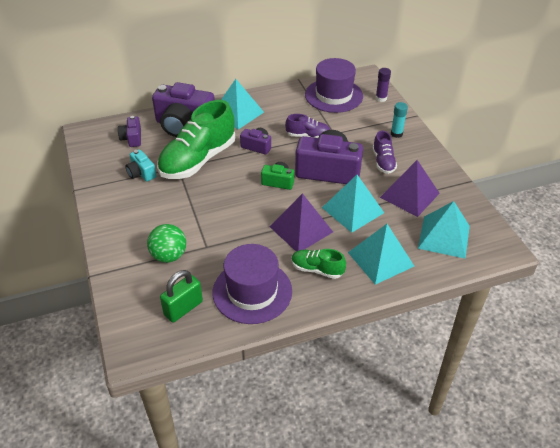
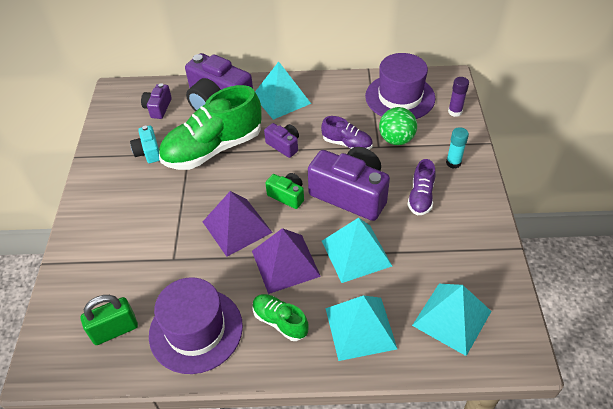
camera: 20 degrees right, 5 degrees up
(169, 256) = (130, 260): green ball -> green ball (396, 139)
(409, 195) = (433, 250): purple pyramid -> purple pyramid (237, 227)

